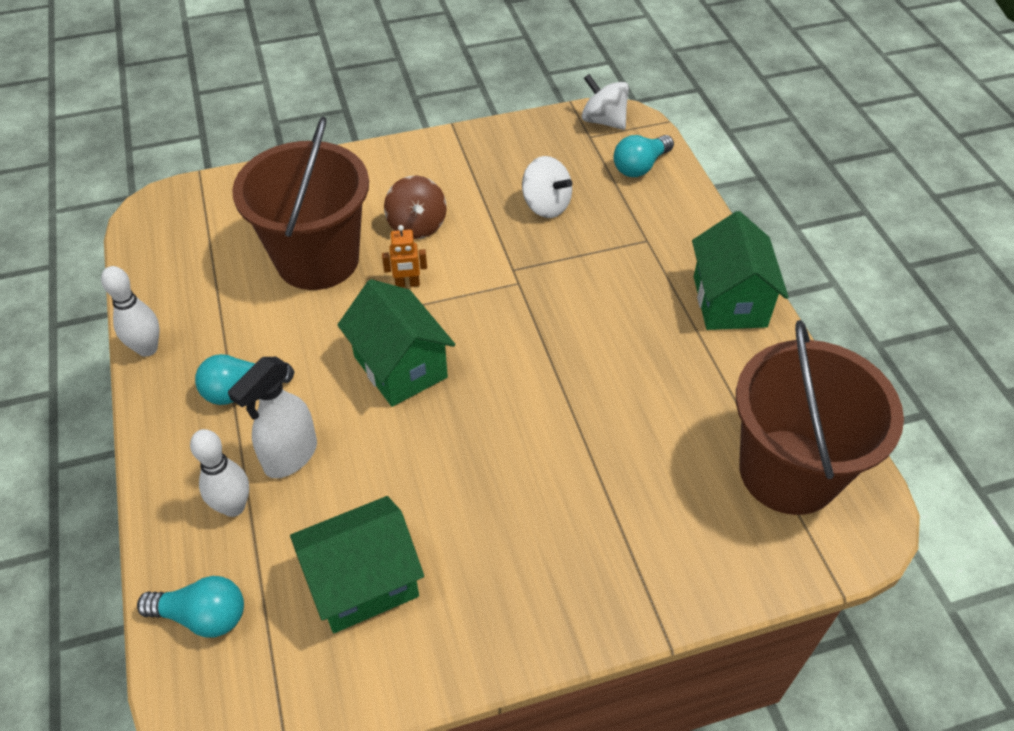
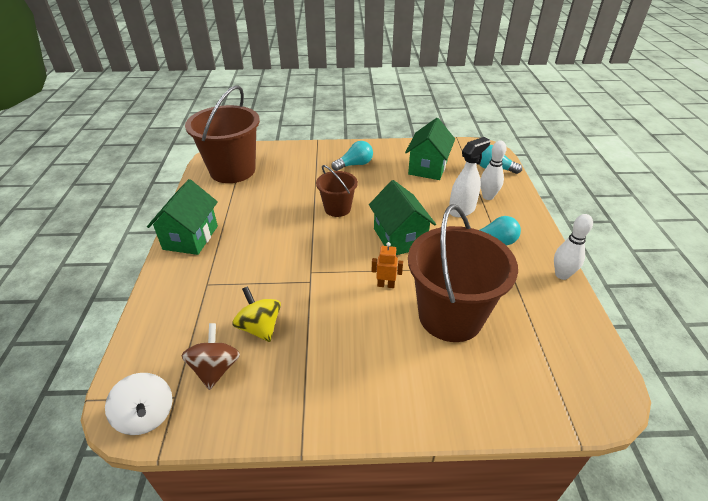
camera: 165 degrees left, 10 degrees down
(363, 582) = (428, 167): green house -> green house turned 60 degrees counterclockwise
(417, 225) = (368, 330): brown spinning top -> brown spinning top (215, 368)
(525, 410) = (337, 208): none -> brown bucket
(546, 205) = (260, 327): white spinning top -> yellow spinning top
(640, 166) = (159, 349): turquoise light bulb -> turquoise light bulb (354, 165)

